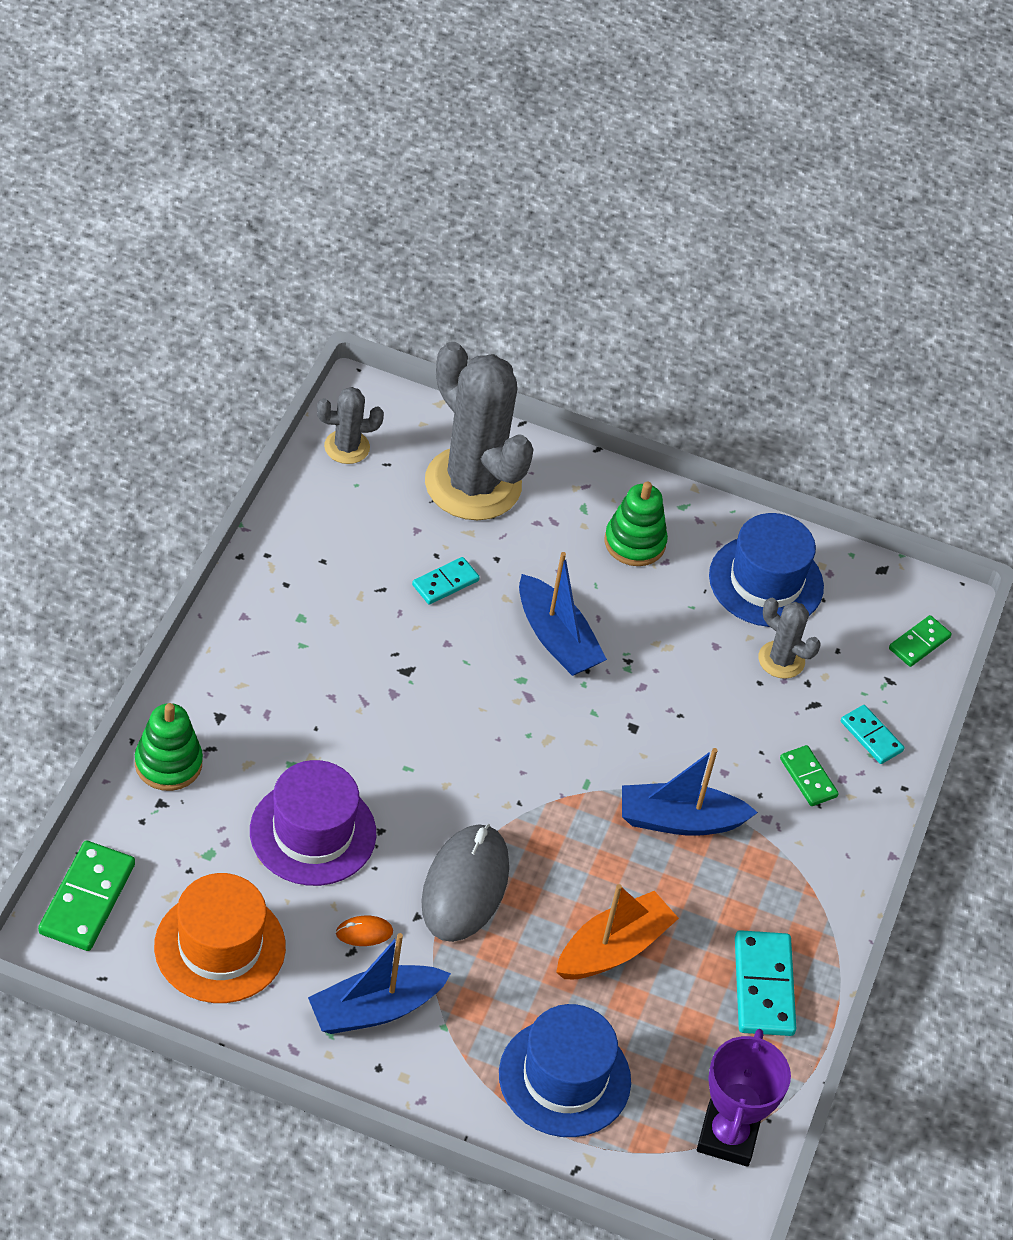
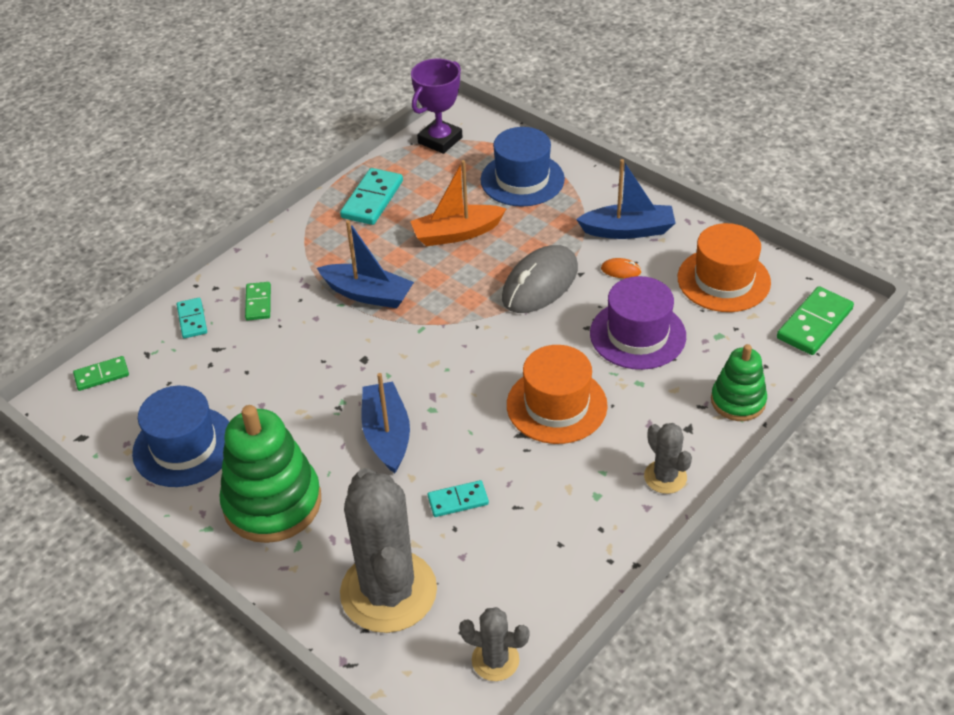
camera: 150 degrees left, 5 degrees down
(380, 714) = (556, 405): none -> orange hat
(634, 542) = (272, 503): green stacking toy -> green stacking toy, size x1.71
(781, 660) = (218, 384): grey cactus -> grey cactus (665, 477)

